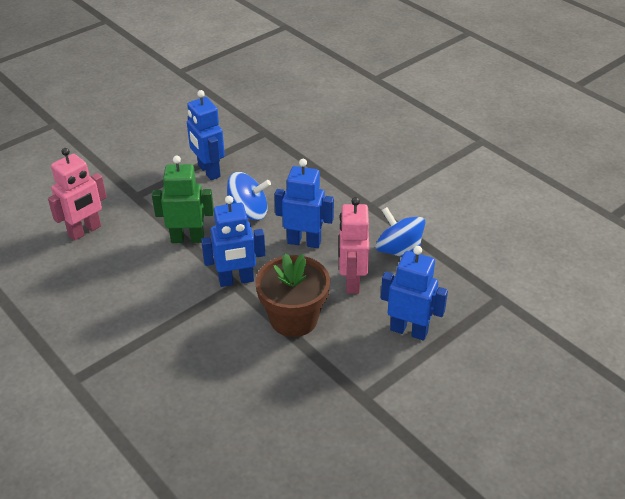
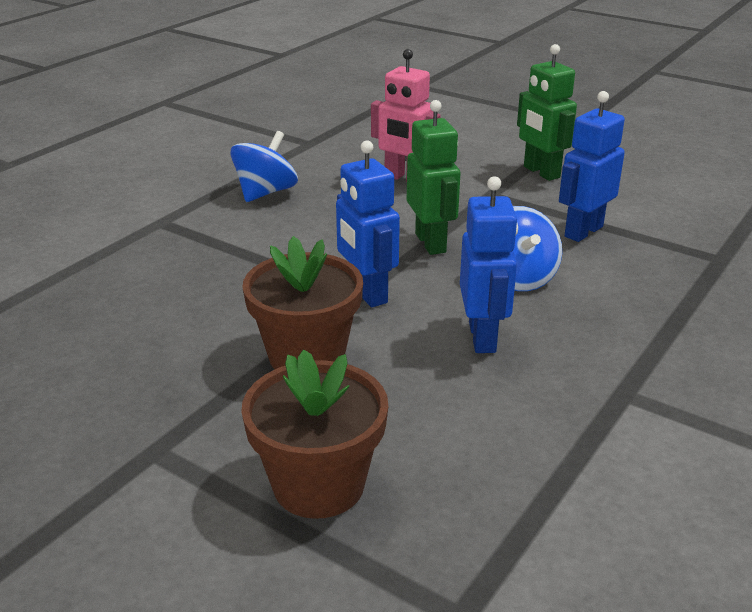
camera: 75 degrees right, 10 degrees down
(119, 165) = (541, 172): none -> green robot
(351, 281) = (414, 400): pink robot -> none
(398, 251) = (522, 445): blue spinning top -> blue spinning top (265, 192)
(409, 330) = (318, 485): blue robot -> brown flower pot

